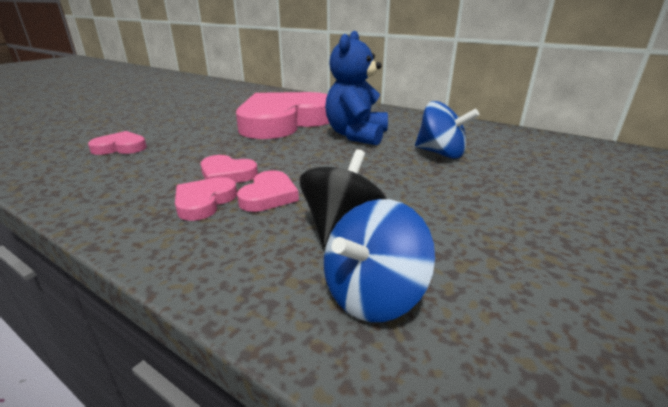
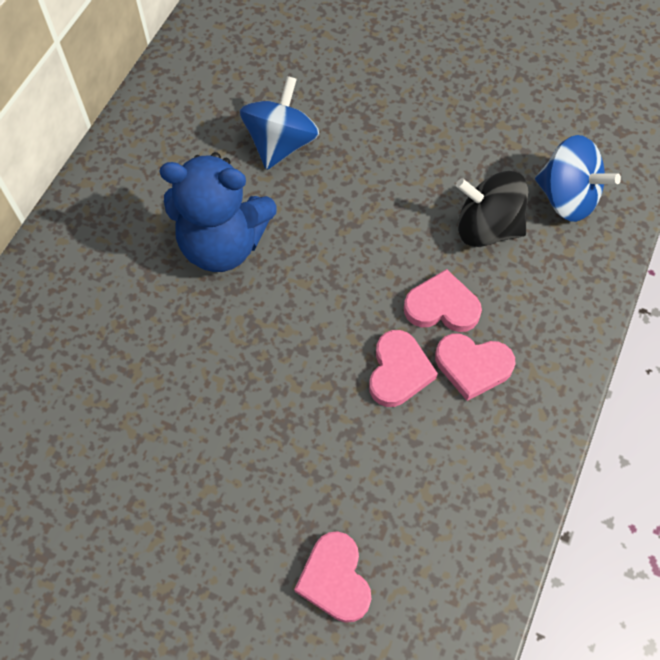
camera: 100 degrees left, 35 degrees up
(284, 121) = (161, 365): pink heart -> none

